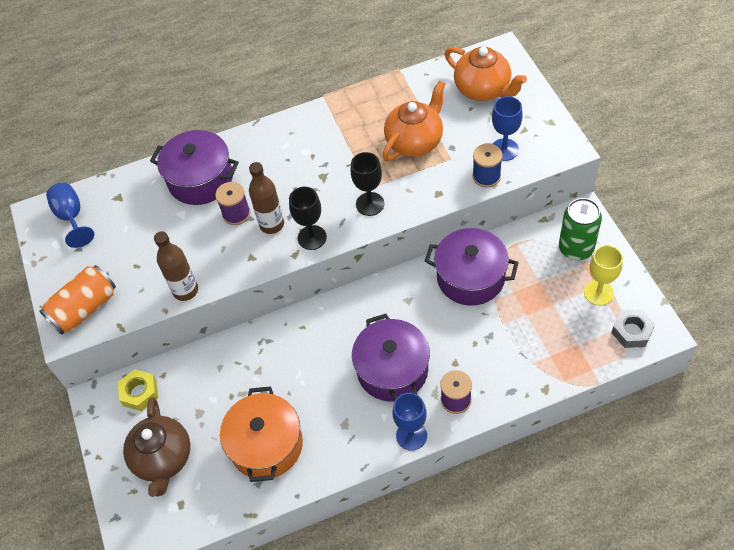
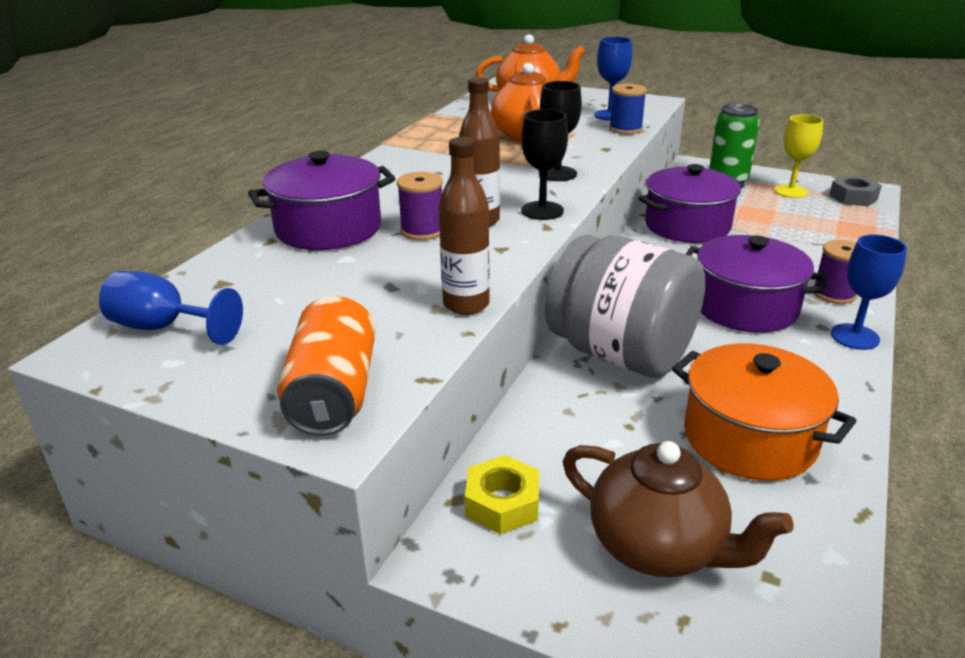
camera: 50 degrees left, 25 degrees down
(286, 351) = (620, 353): none -> grey jar

